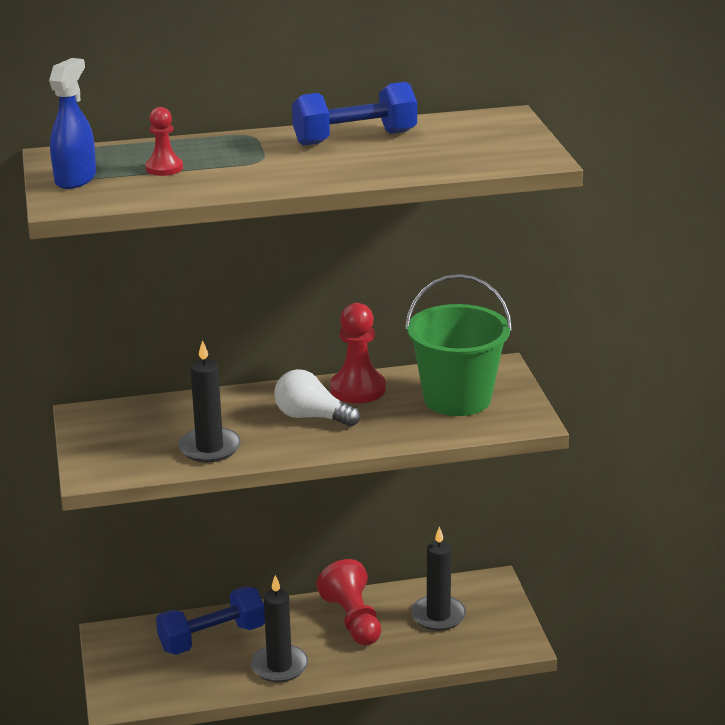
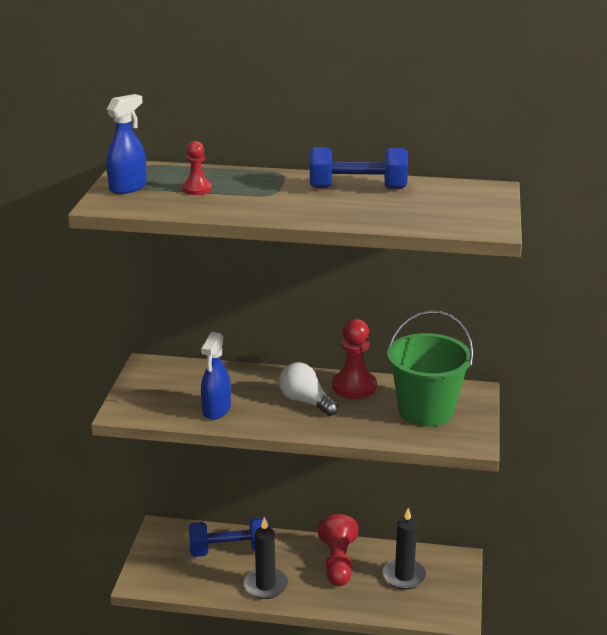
camera: 20 degrees right, 0 degrees up
(209, 448) = (216, 410): black candle -> blue spray bottle

